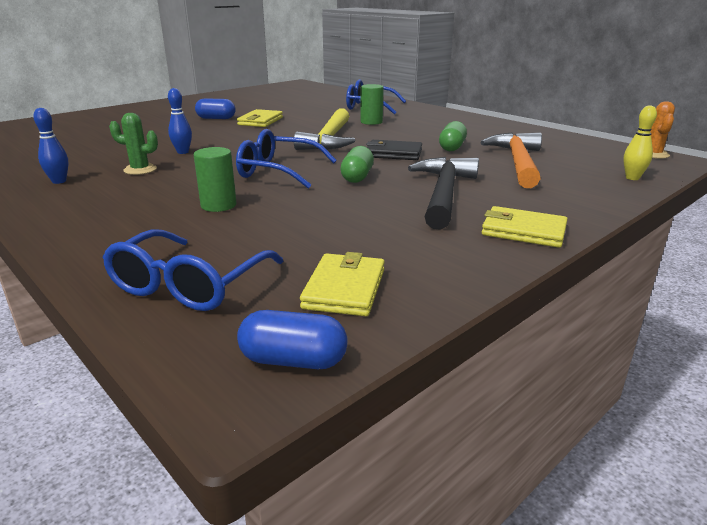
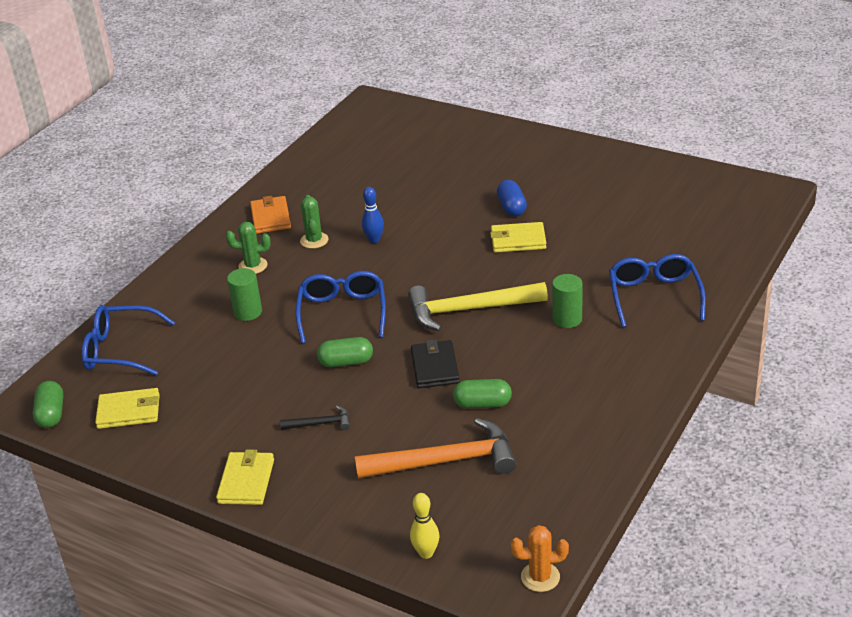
camera: 75 degrees right, 10 degrees up
(59, 181) = (271, 217): blue bowling pin -> orange wallet
(134, 196) = (253, 266): none -> green cactus
(293, 360) = (51, 414): blue capsule -> green capsule
(444, 193) = (320, 424): black hammer -> black hammer, size x0.46

